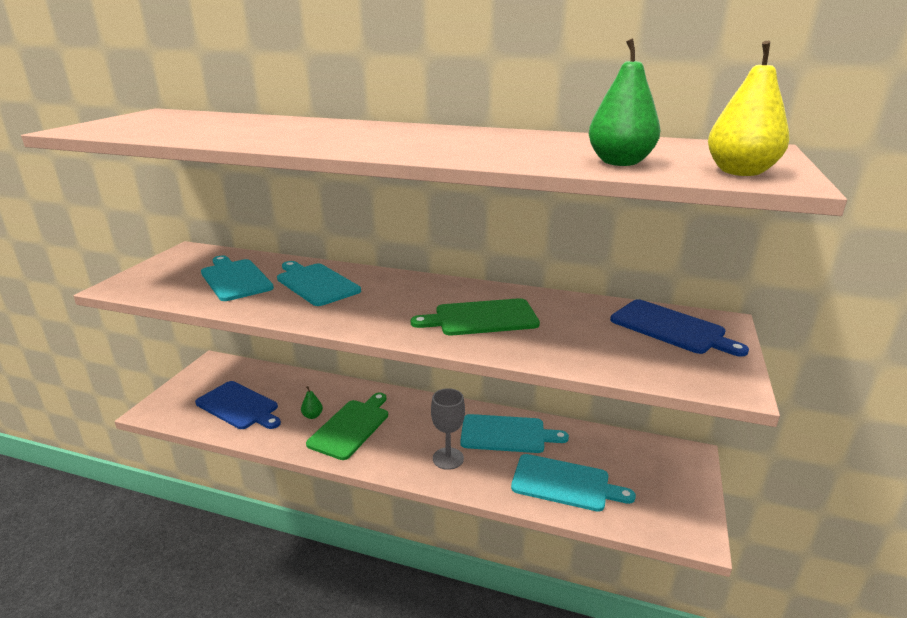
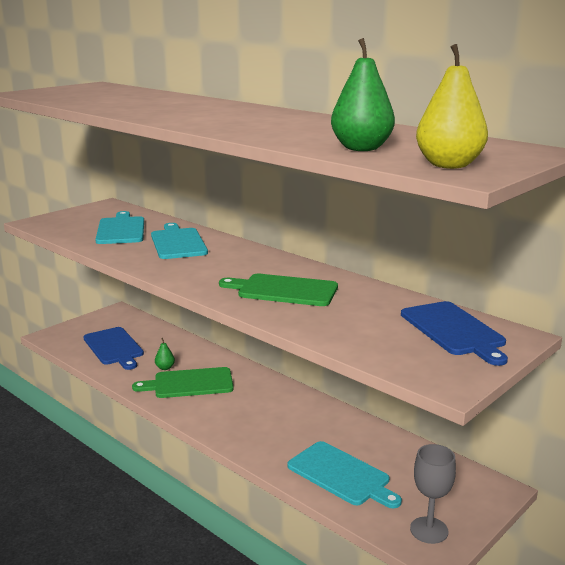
camera: 25 degrees right, 5 degrees down
(351, 427) = (189, 383): green cutting board -> green cutting board turned 150 degrees counterclockwise
(448, 458) = (251, 427): grey goblet -> grey goblet (429, 530)
(507, 434) = (321, 423): turquoise cutting board -> none

